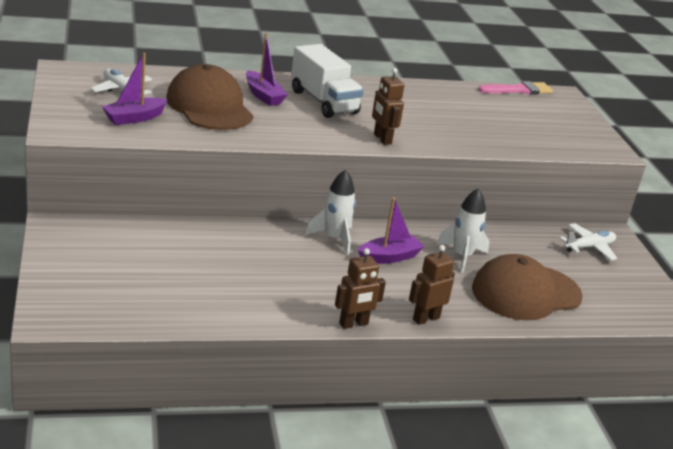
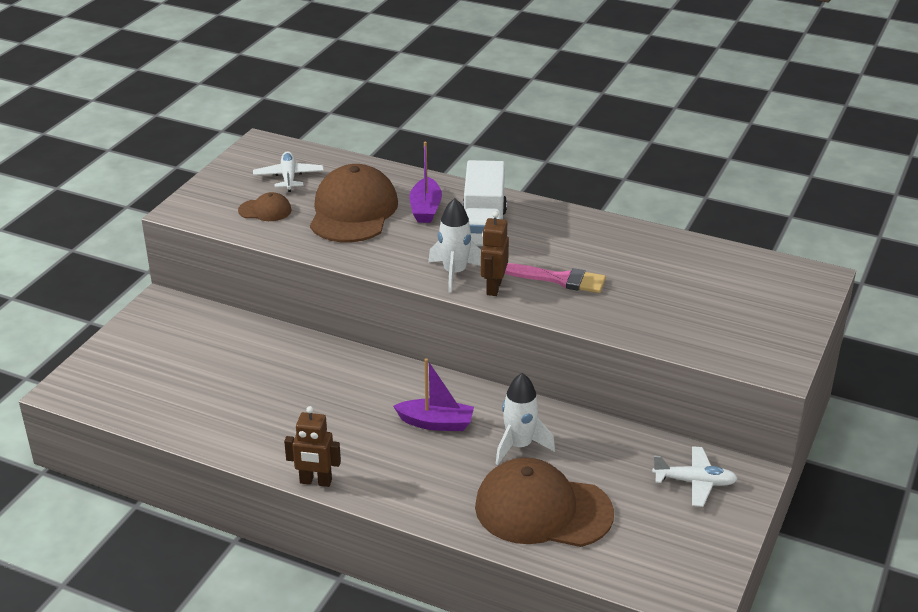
camera: 40 degrees right, 5 degrees up
(134, 118) = (265, 210): purple boat -> brown cap
(334, 239) = (401, 386): white rocket -> white rocket (454, 273)
(425, 318) = (395, 500): brown robot -> none
(519, 90) = (759, 260): pink brush -> pink brush (560, 279)

